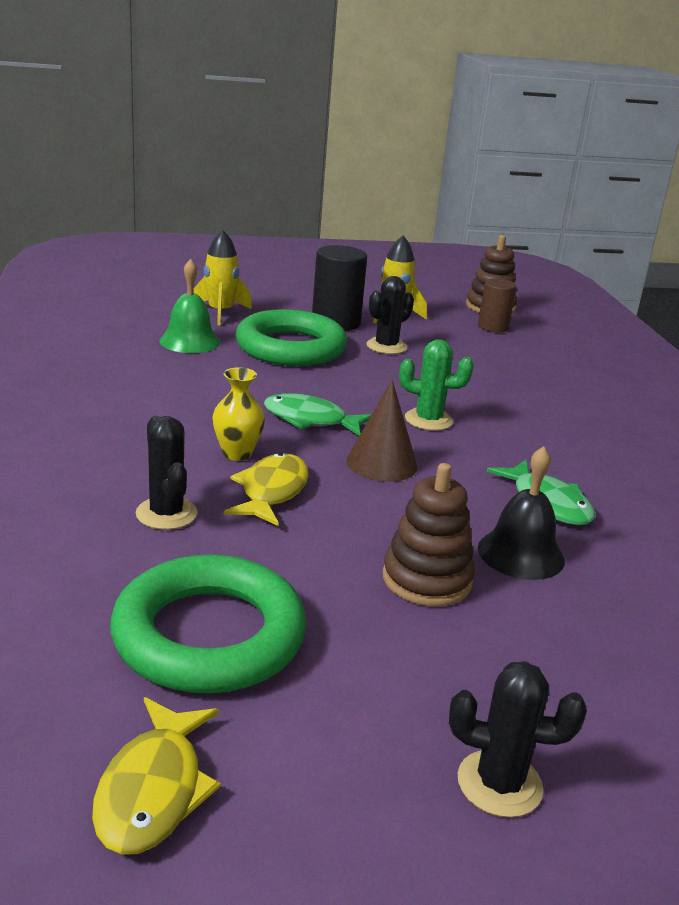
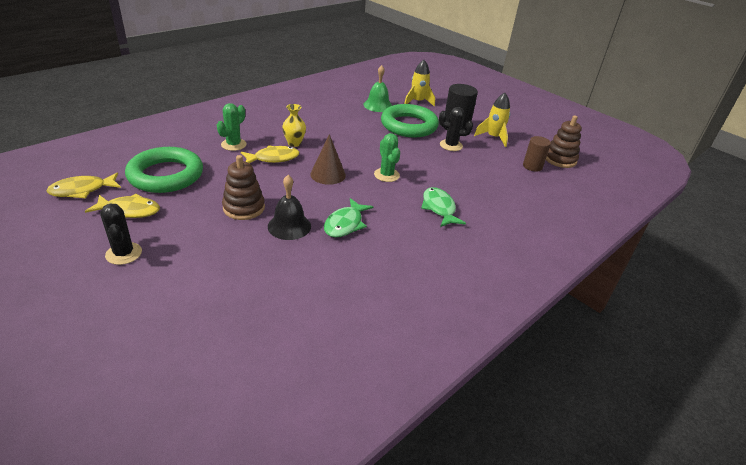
camera: 55 degrees right, 10 degrees up
(166, 514) = (233, 145): black cactus -> green cactus
(310, 420) = (344, 149): green fish -> green fish (439, 208)
(323, 730) = (129, 211): none -> yellow fish

